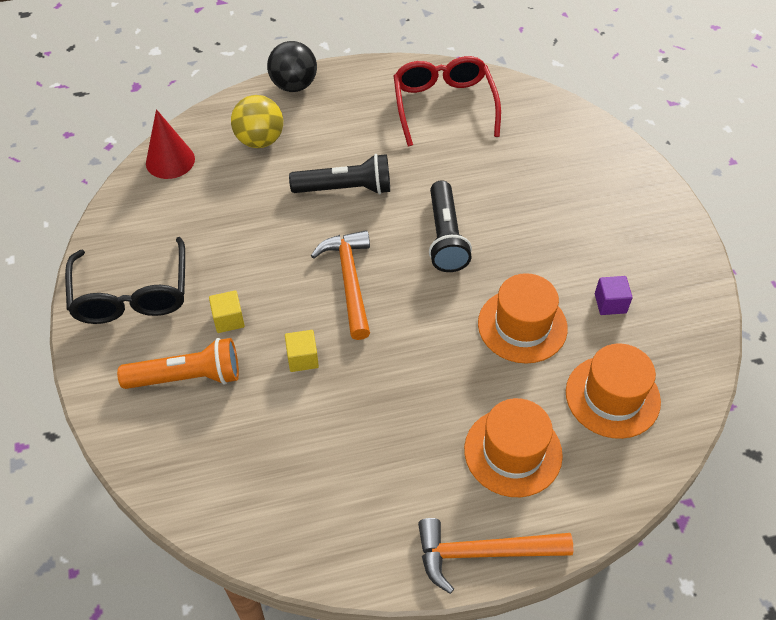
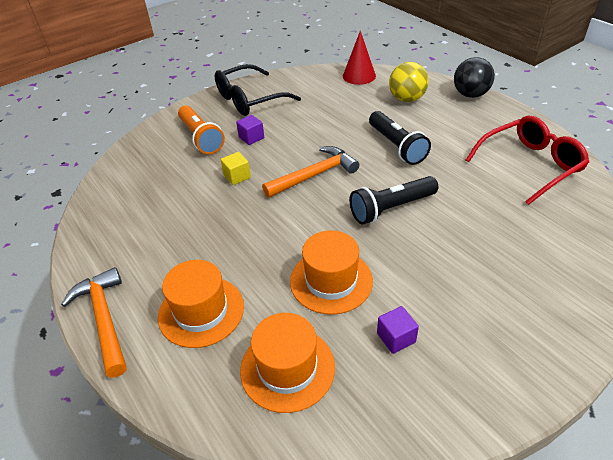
camera: 70 degrees right, 10 degrees down
(228, 319) = (251, 137): yellow cube -> purple cube

